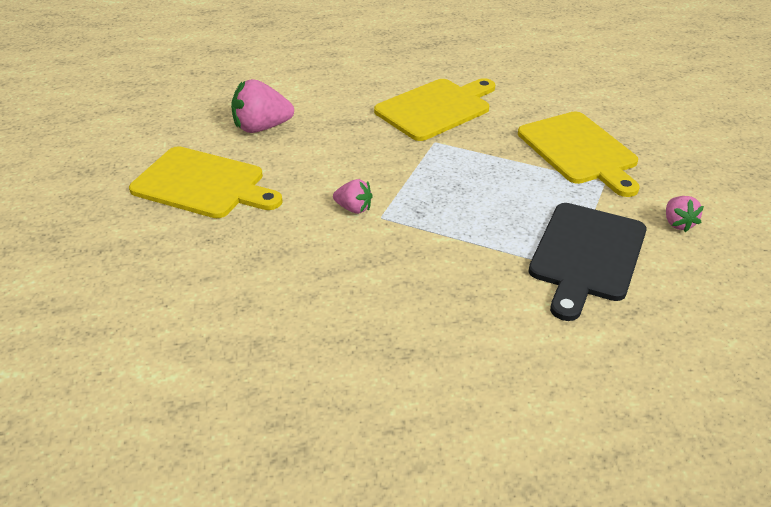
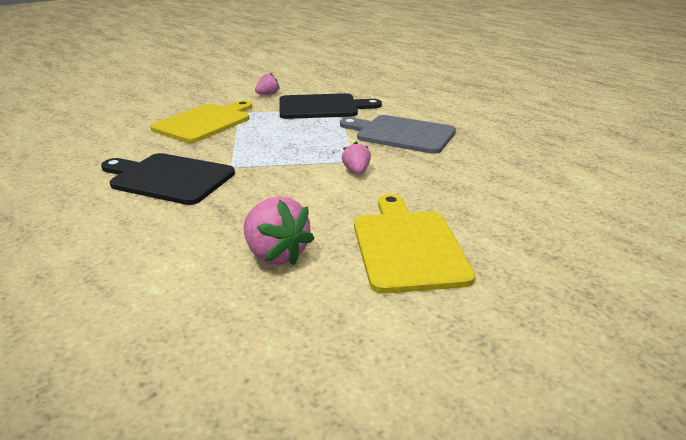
camera: 120 degrees left, 10 degrees down
(427, 286) = (401, 134): none -> grey cutting board
(436, 108) = (168, 178): yellow cutting board -> black cutting board

